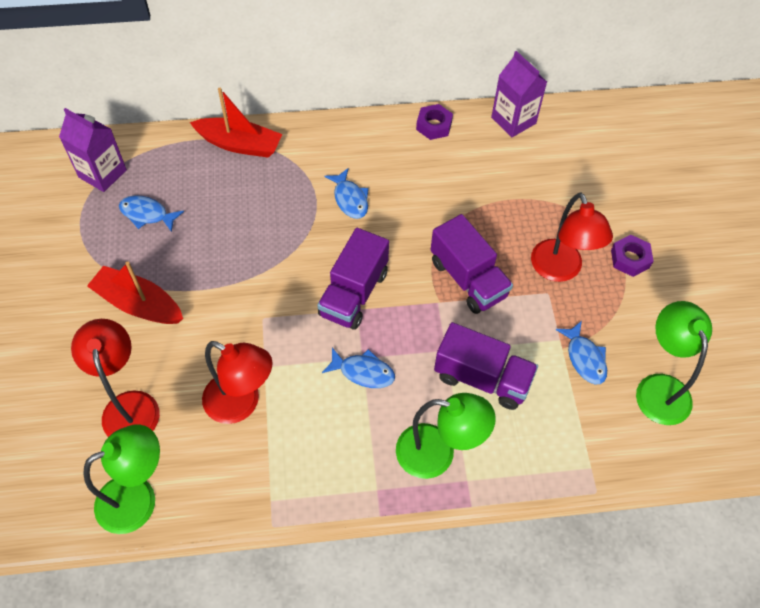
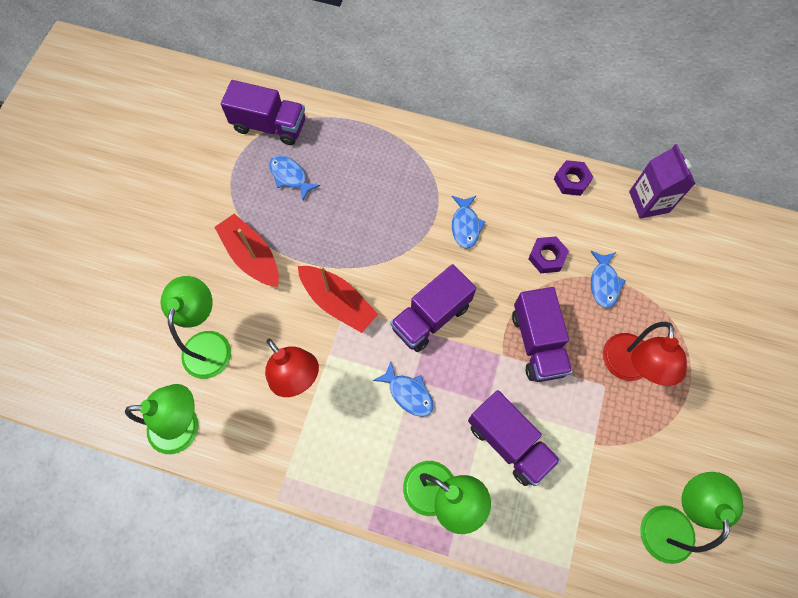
camera: 25 degrees right, 10 degrees up
(102, 173) = (269, 126): purple carton -> purple truck
(129, 405) = (209, 343): red lamp -> green lamp
(240, 144) = (392, 138): red boat -> red boat (338, 302)
(584, 358) = (610, 463): blue fish -> blue fish (603, 283)
(630, 259) = (698, 383): purple nut -> purple nut (547, 257)

